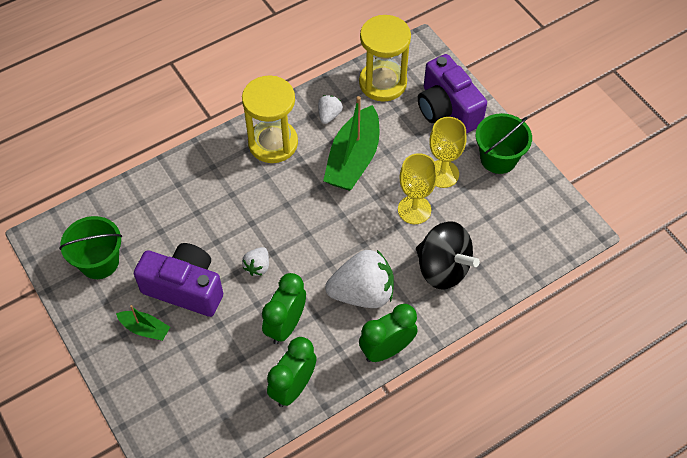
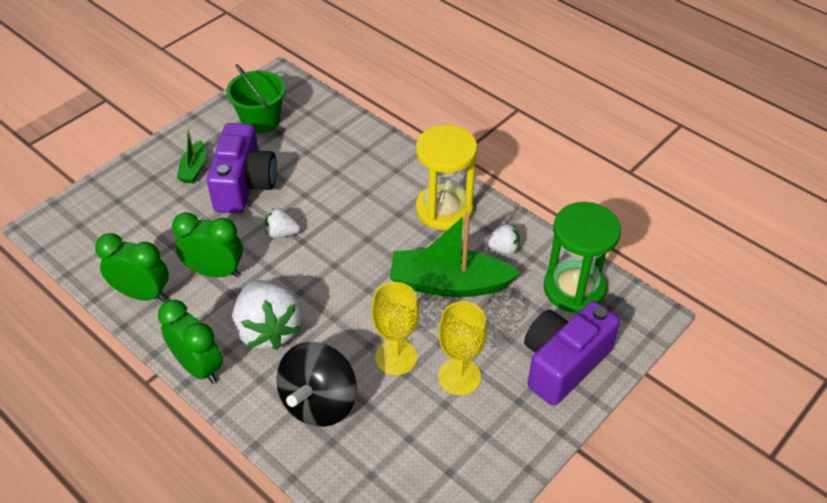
camera: 75 degrees right, 10 degrees down
(382, 83) = (574, 289): yellow hourglass -> green hourglass
(498, 158) = (507, 435): green bucket -> none

